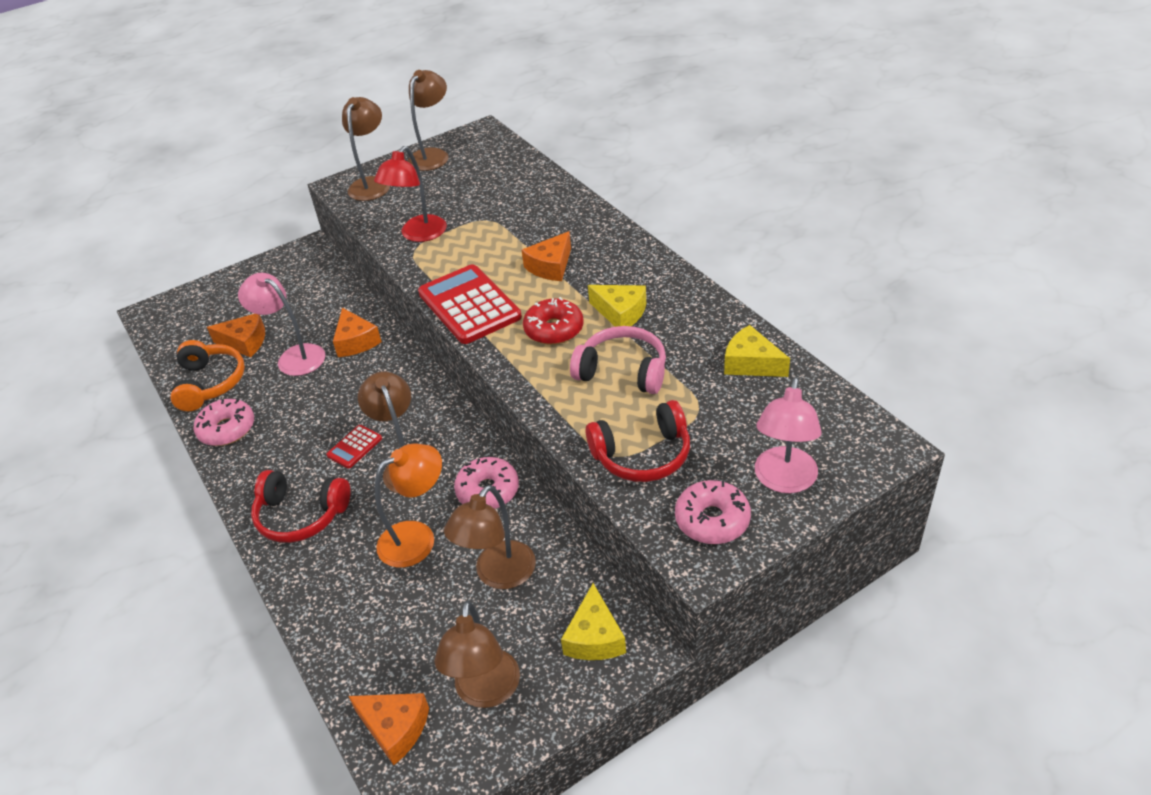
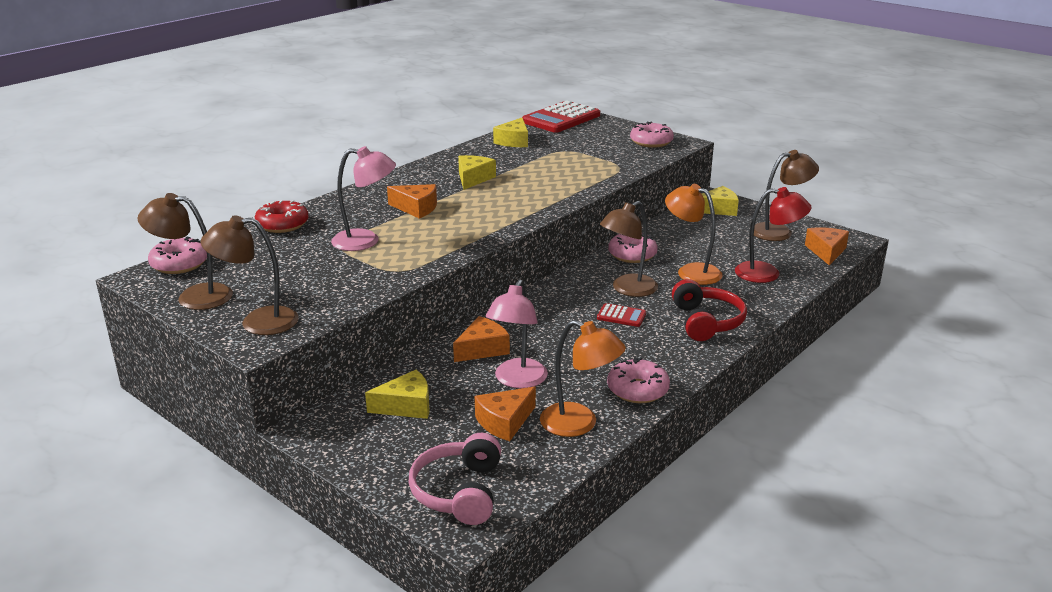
camera: 110 degrees left, 15 degrees down
(210, 383) = (579, 424): orange headphones -> orange lamp
(245, 342) = (504, 422): orange cheese -> orange cheese turned 120 degrees counterclockwise
(302, 294) = (406, 406): none -> yellow cheese
(418, 235) = (370, 273): red lamp -> red lamp (767, 273)
(469, 305) = (480, 231): red calculator -> red calculator (561, 118)
(494, 145) = (179, 264): none -> pink donut
(498, 575) = (699, 240): brown lamp -> none
(554, 329) = (501, 197): red donut -> red donut (282, 225)
(623, 371) = (538, 172): pink headphones -> pink headphones (459, 492)
(642, 455) = (614, 160): red headphones -> none
(784, 481) = (610, 130): pink lamp -> pink lamp (366, 241)

